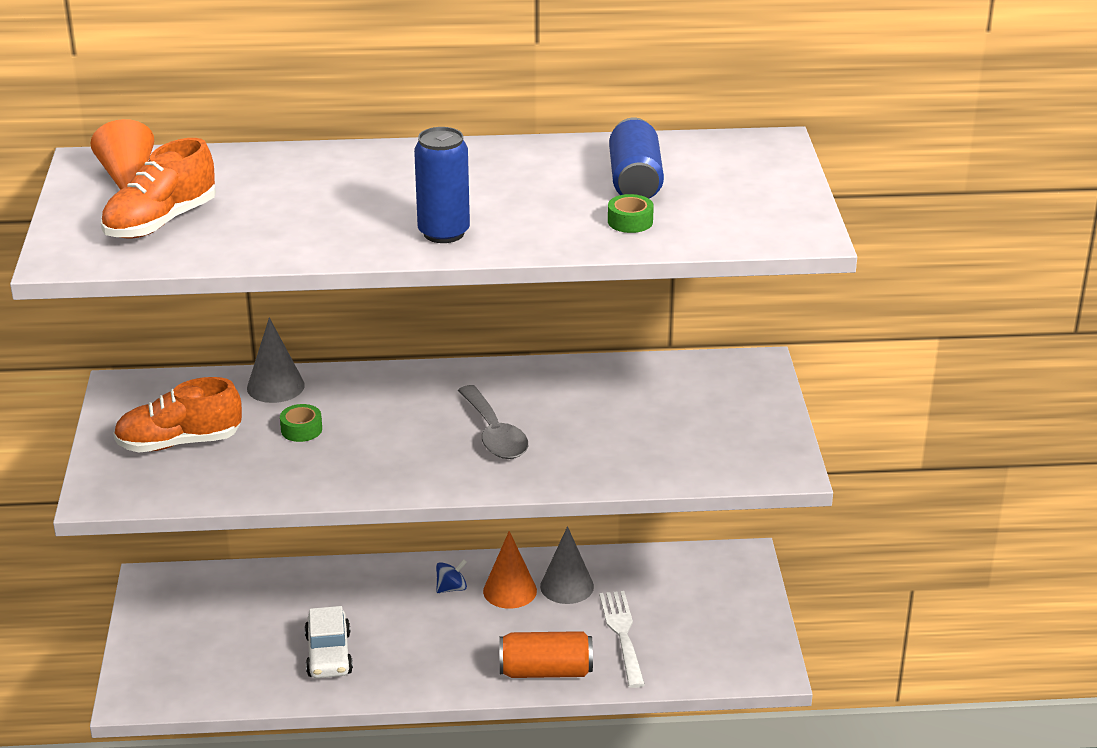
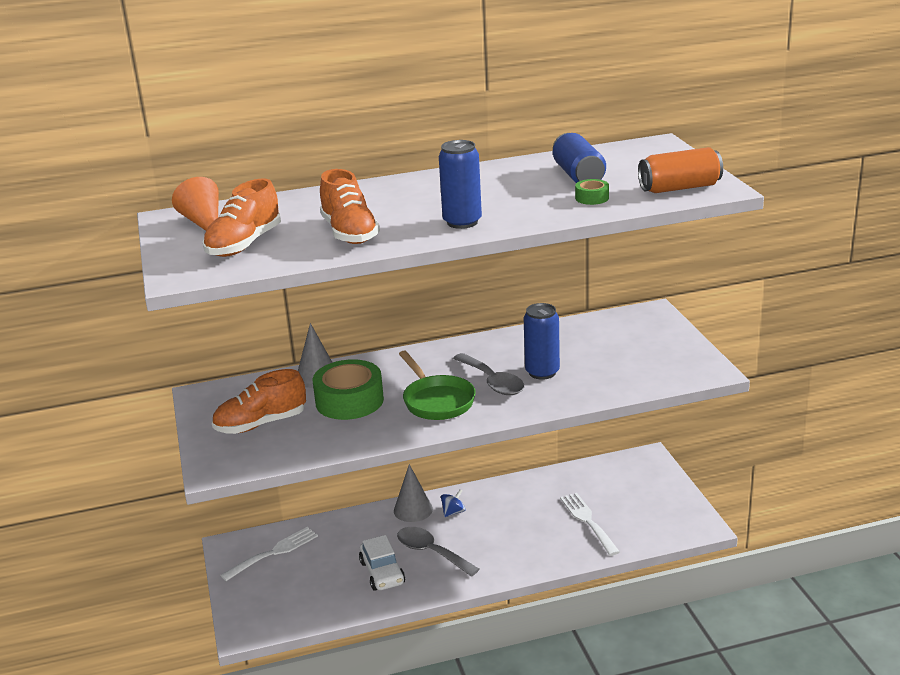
camera: 10 degrees left, 5 degrees down
(203, 601) = (273, 553): none -> white fork
(296, 226) = (349, 233): none -> orange shoe
(301, 429) = (349, 401): green tape -> green tape, size x2.20
(401, 638) = (431, 552): none -> grey spoon
(410, 449) = (436, 401): none -> green pan
(510, 591) = (495, 506): orange cone -> none
(545, 671) = (545, 555): orange can -> orange can (679, 188)
(565, 431) = (542, 372): none -> blue can
(567, 586) = (535, 496): grey cone -> grey cone (413, 510)

